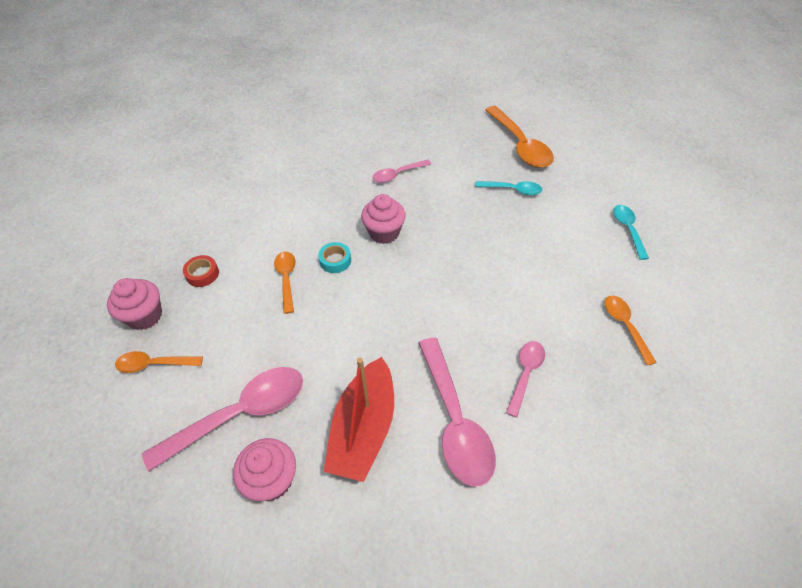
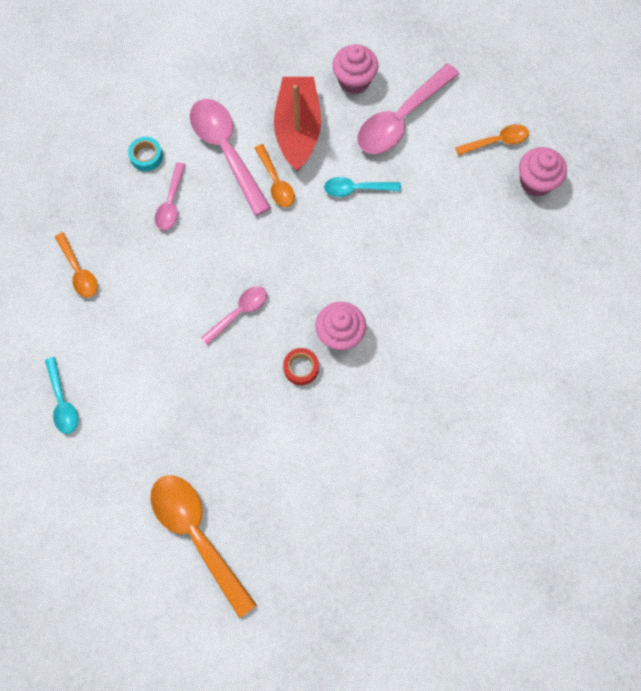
camera: 165 degrees right, 20 degrees up
(202, 274) = (509, 238): red tape -> red tape (301, 368)
(286, 279) = (421, 251): orange spoon -> orange spoon (276, 182)
(335, 261) = (380, 284): turquoise tape -> turquoise tape (146, 156)
(397, 175) = (351, 435): pink spoon -> pink spoon (239, 312)
(512, 190) = (200, 439): turquoise spoon -> turquoise spoon (356, 189)

